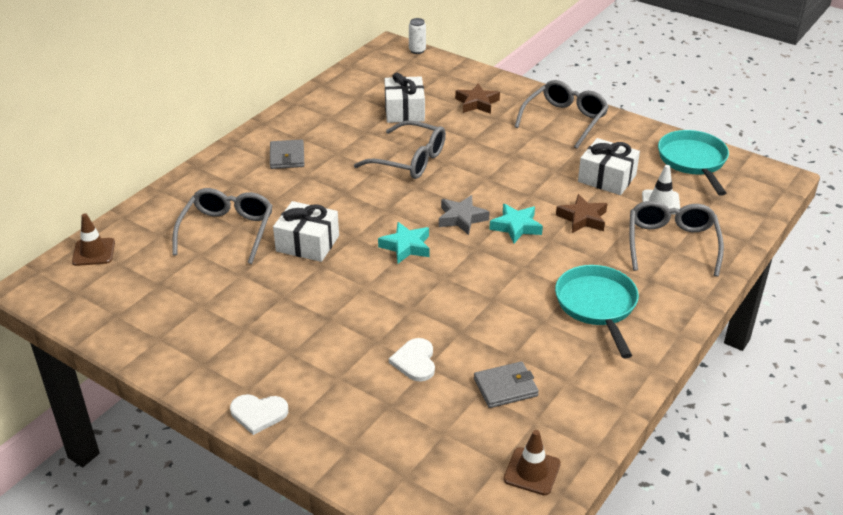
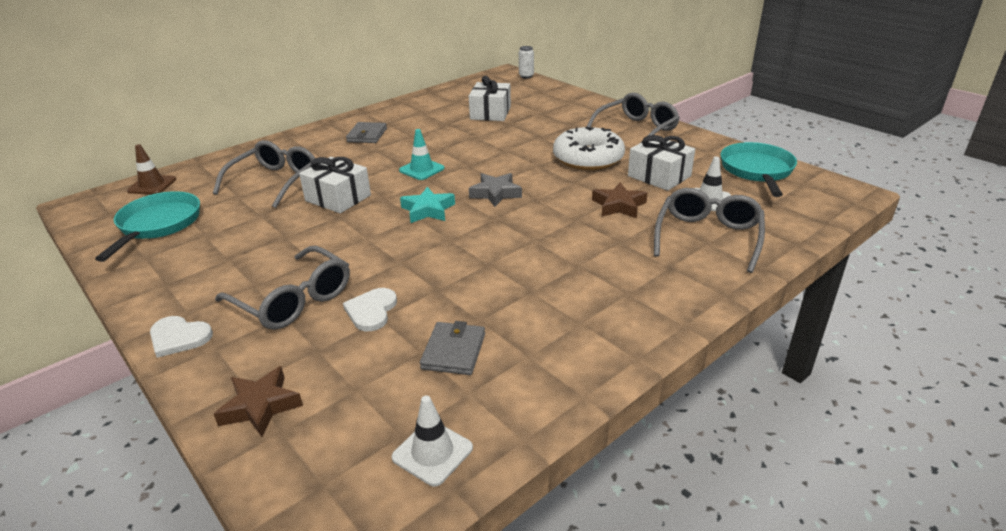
camera: 15 degrees right, 5 degrees down
(372, 197) = (422, 169): none -> turquoise traffic cone
(409, 160) = (473, 146): grey glasses -> grey glasses (293, 300)
(477, 103) = (559, 112): brown star -> brown star (260, 406)
(505, 387) = (454, 351): grey wallet -> grey wallet turned 75 degrees counterclockwise
(516, 227) = (546, 205): turquoise star -> none
(531, 163) = (588, 158): none -> white donut
(532, 471) = (432, 453): brown traffic cone -> white traffic cone
(597, 306) = (599, 284): turquoise pan -> turquoise pan (158, 225)

